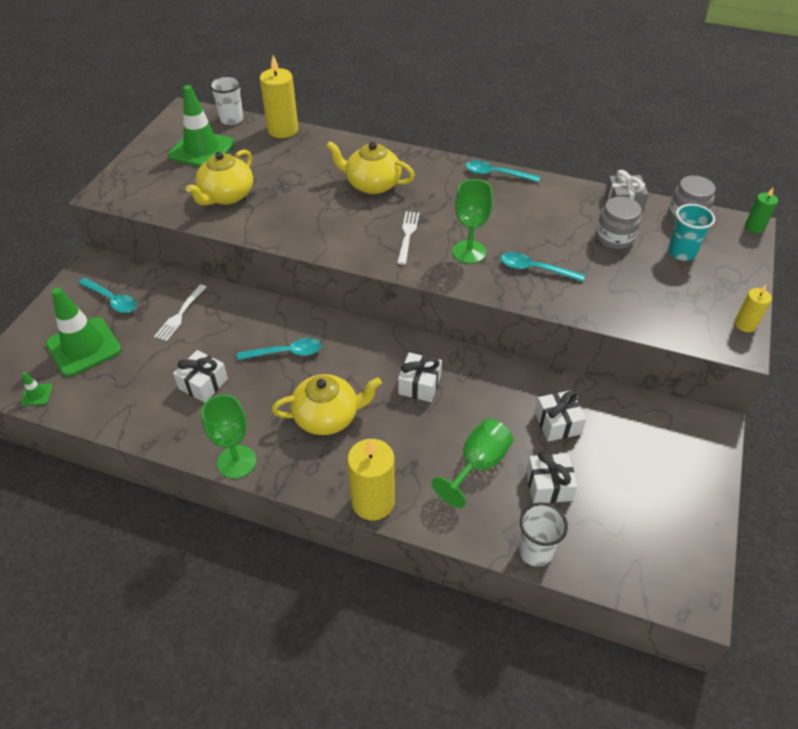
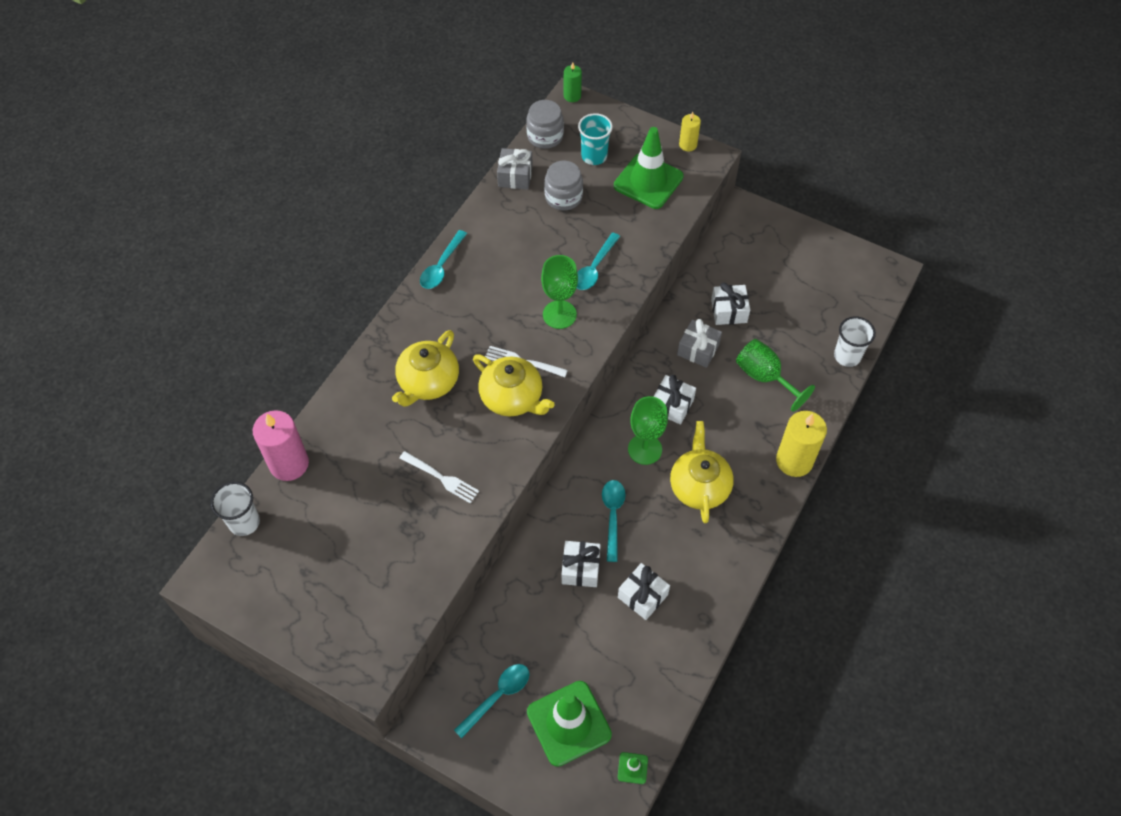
camera: 80 degrees left, 10 degrees up
(180, 314) = (537, 619): white fork -> white fork (441, 478)
(202, 150) = (304, 559): green traffic cone -> green traffic cone (648, 181)
(226, 196) = (409, 533): yellow teapot -> yellow teapot (512, 398)
(236, 462) = (742, 567): green goblet -> green goblet (645, 449)
(283, 130) = (289, 464): yellow candle -> pink candle
(496, 400) = (698, 349): none -> grey gift
(548, 485) = (790, 333): white gift -> white gift (580, 569)

